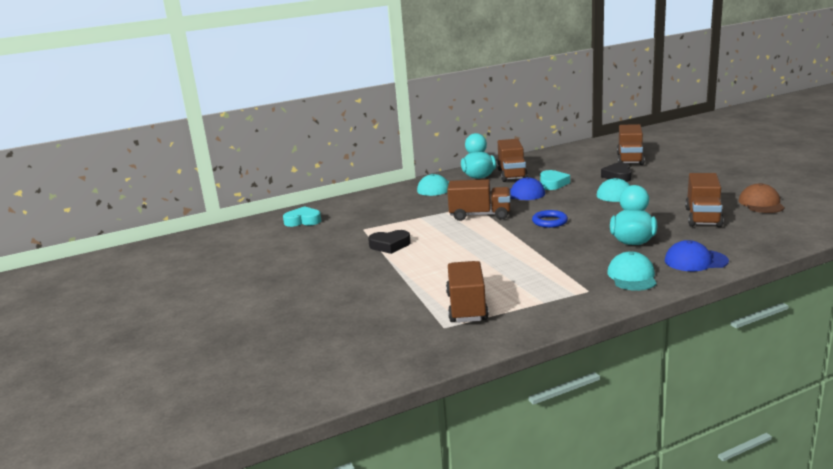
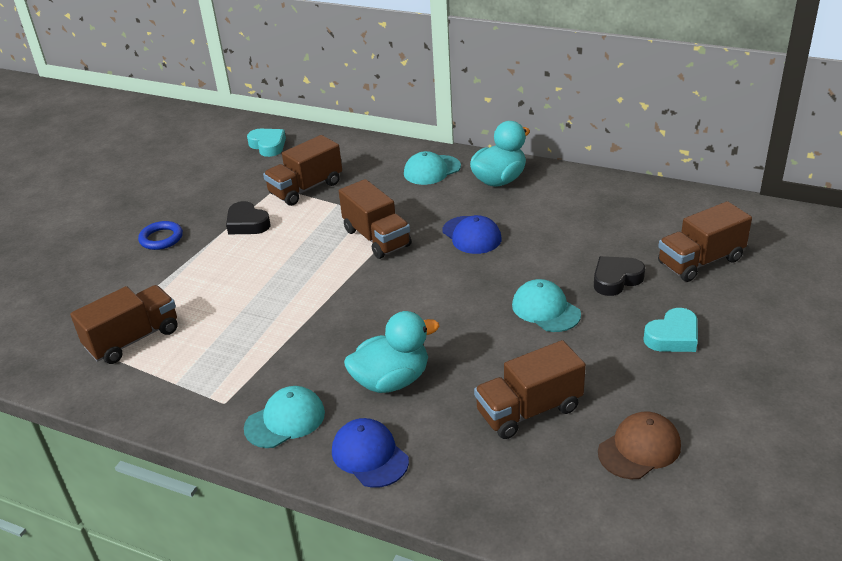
camera: 50 degrees right, 15 degrees up
(512, 174) = (531, 199): brown truck -> brown truck (306, 188)
(549, 221) = (400, 293): blue ring -> blue ring (161, 238)
(553, 183) = (531, 241): turquoise heart -> turquoise heart (673, 336)

